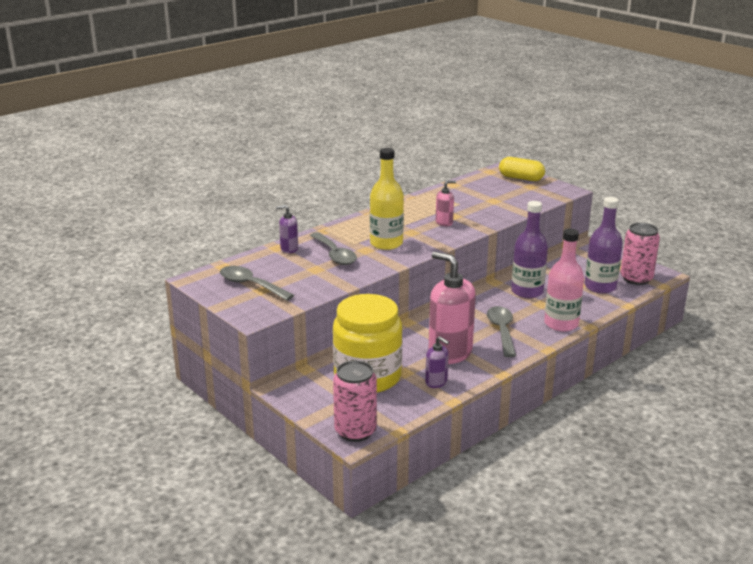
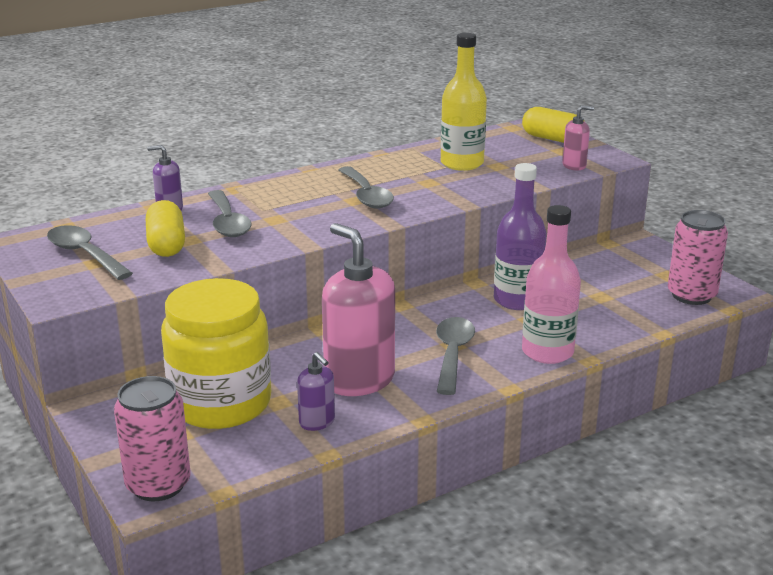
camera: 10 degrees right, 0 degrees up
(302, 273) = (166, 244): none -> yellow capsule
(386, 243) = (310, 212): yellow bottle -> yellow bottle (462, 163)
(417, 228) = (366, 195): none -> grey spoon
(444, 222) = (409, 190): pink soap dispenser -> pink soap dispenser (574, 166)
(600, 287) = (631, 302): purple bottle -> none

